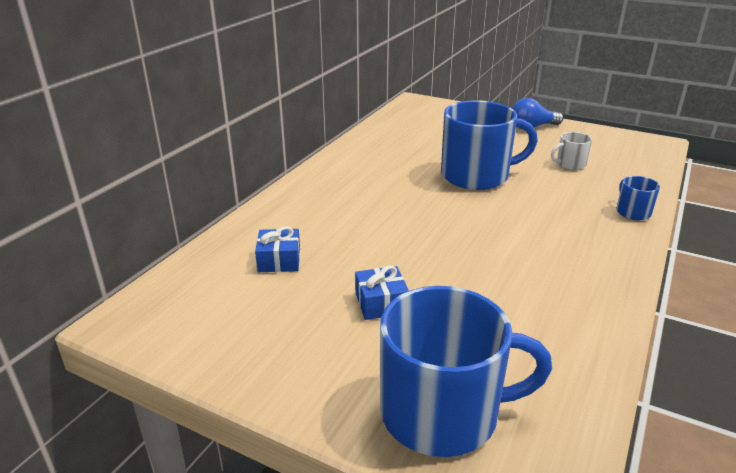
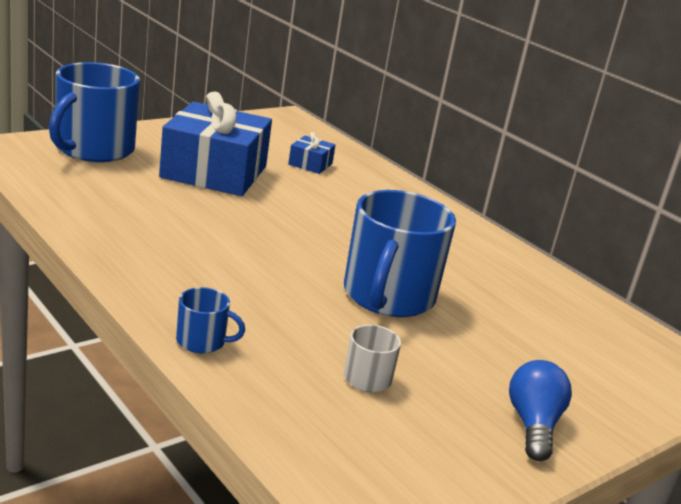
camera: 110 degrees right, 5 degrees down
(381, 303) = (214, 172): blue gift -> blue gift, size x2.33

